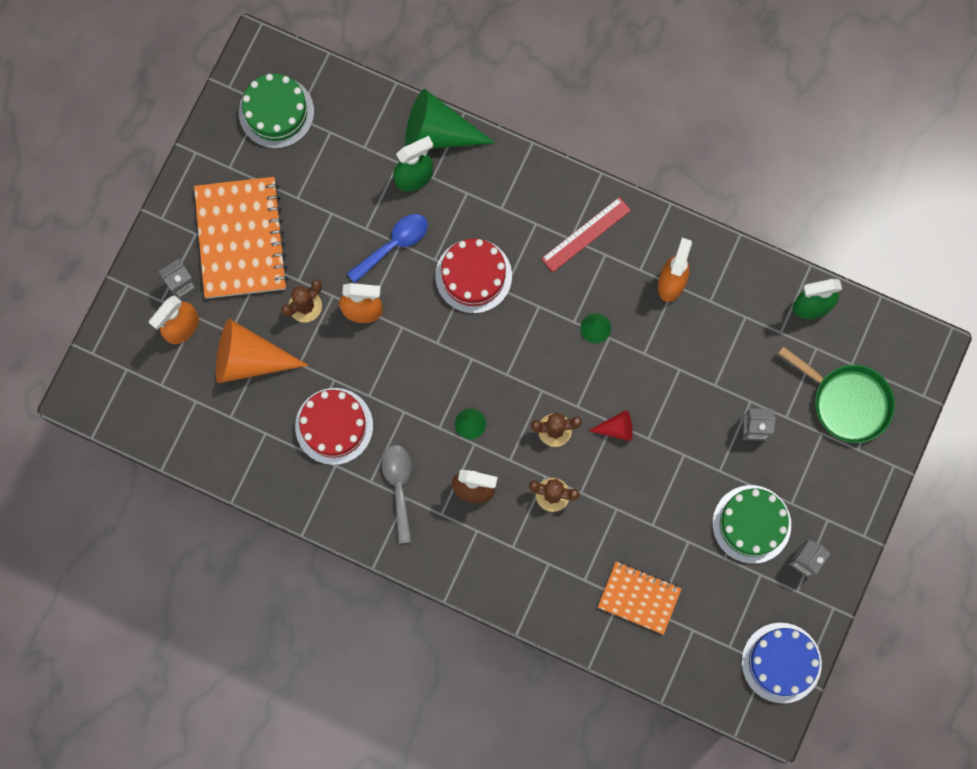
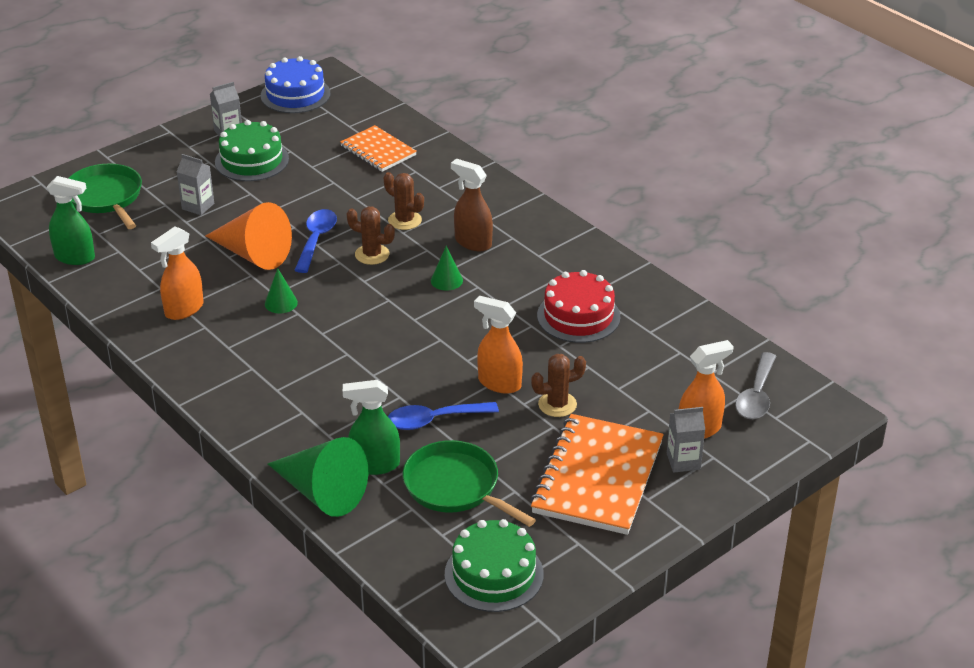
camera: 155 degrees left, 40 degrees down
(249, 359) = (638, 385): orange cone -> orange cone (253, 254)
(343, 182) = (455, 487): none -> green pan
(399, 487) = (540, 263): grey spoon -> grey spoon (756, 395)
(473, 276) = (369, 372): red cake -> none
(586, 234) = (234, 366): red ruler -> none
(616, 428) = (316, 240): red cone -> blue spoon

